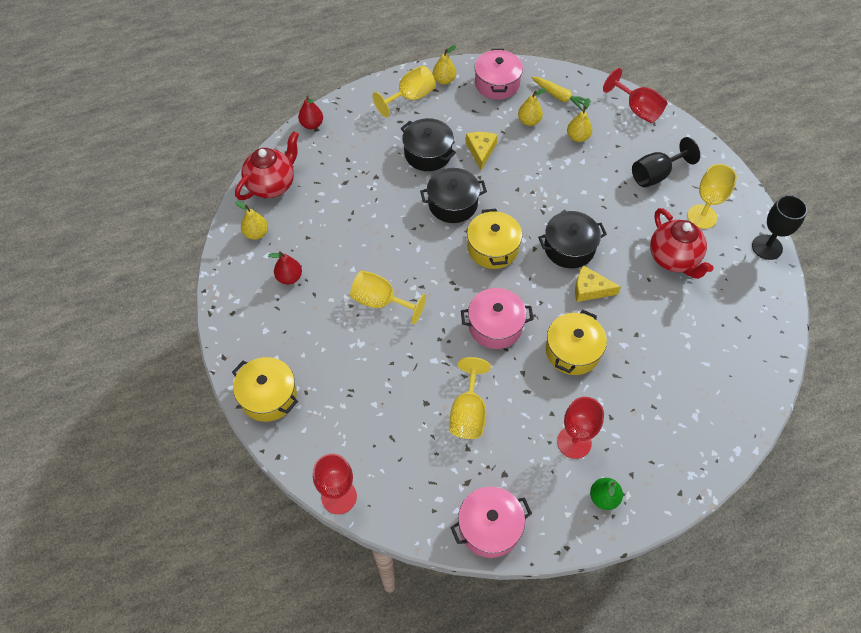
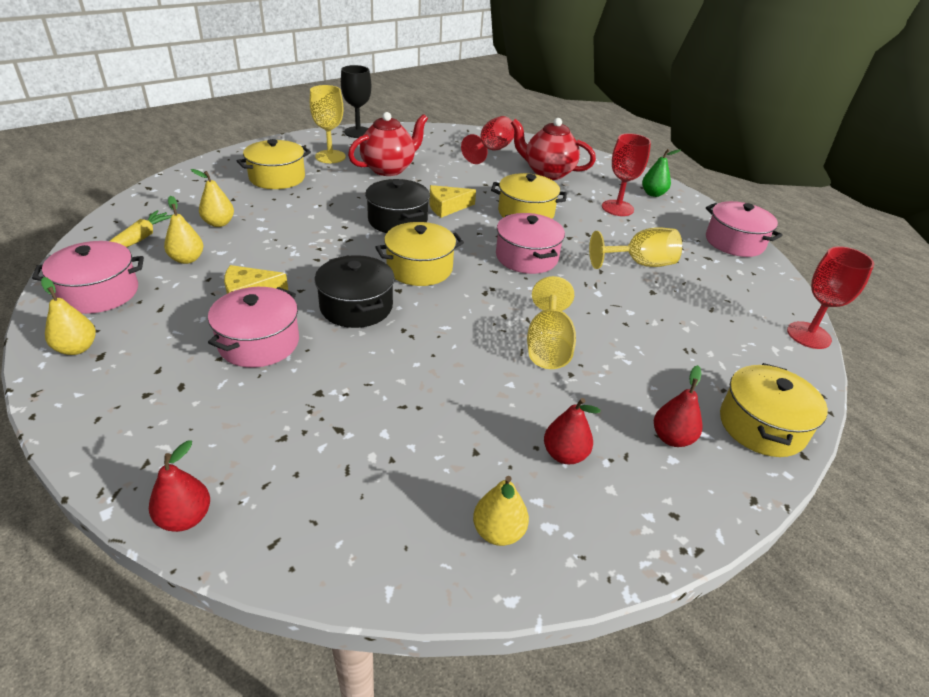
camera: 110 degrees left, 20 degrees down
(272, 185) = (370, 542): red teapot -> red teapot (547, 173)
(279, 338) = (672, 438): none -> red pear
(410, 97) = (117, 382): yellow goblet -> none
(428, 153) = (259, 342): black pot -> pink pot
(590, 289) = (447, 207): yellow cheese -> yellow cheese turned 75 degrees clockwise
(637, 109) = (170, 189): red goblet -> red goblet (491, 150)
(655, 175) = (277, 178): black goblet -> yellow pot

